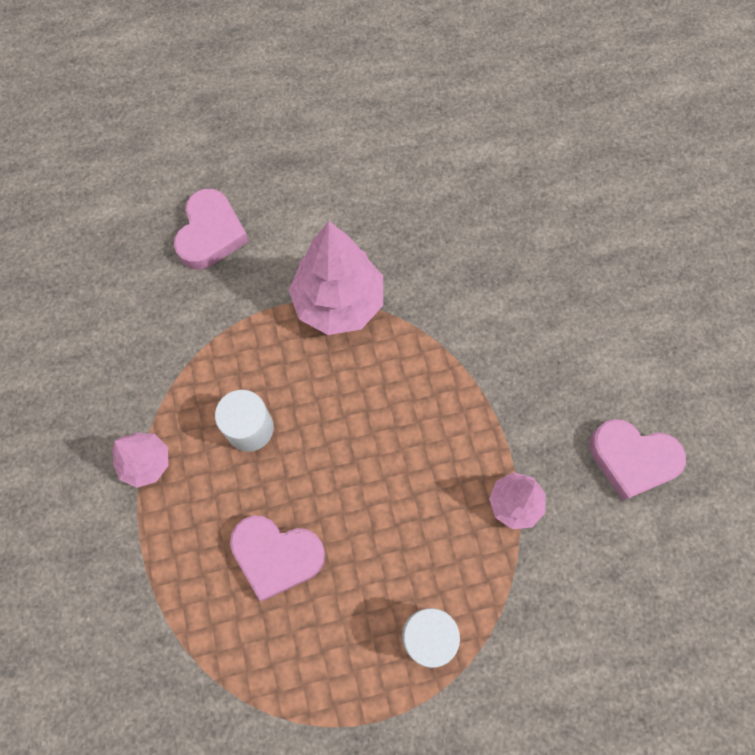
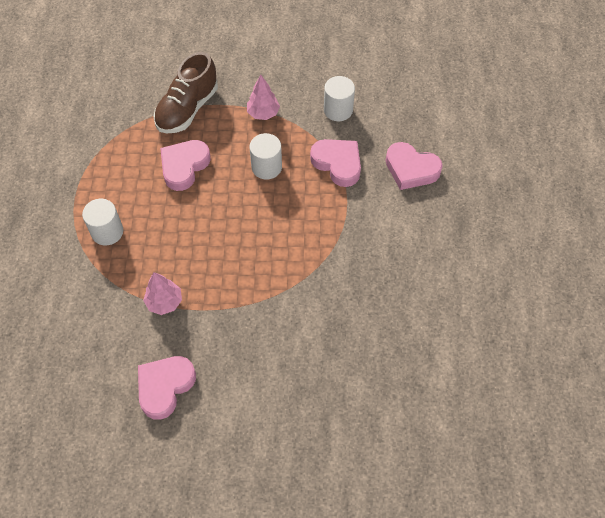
camera: 105 degrees right, 10 degrees down
(120, 352) = (338, 110): none -> white cylinder
(158, 591) = (187, 109): none -> brown shoe
(222, 330) = (338, 163): none -> pink heart
(338, 302) = (339, 233): pink tree -> none

